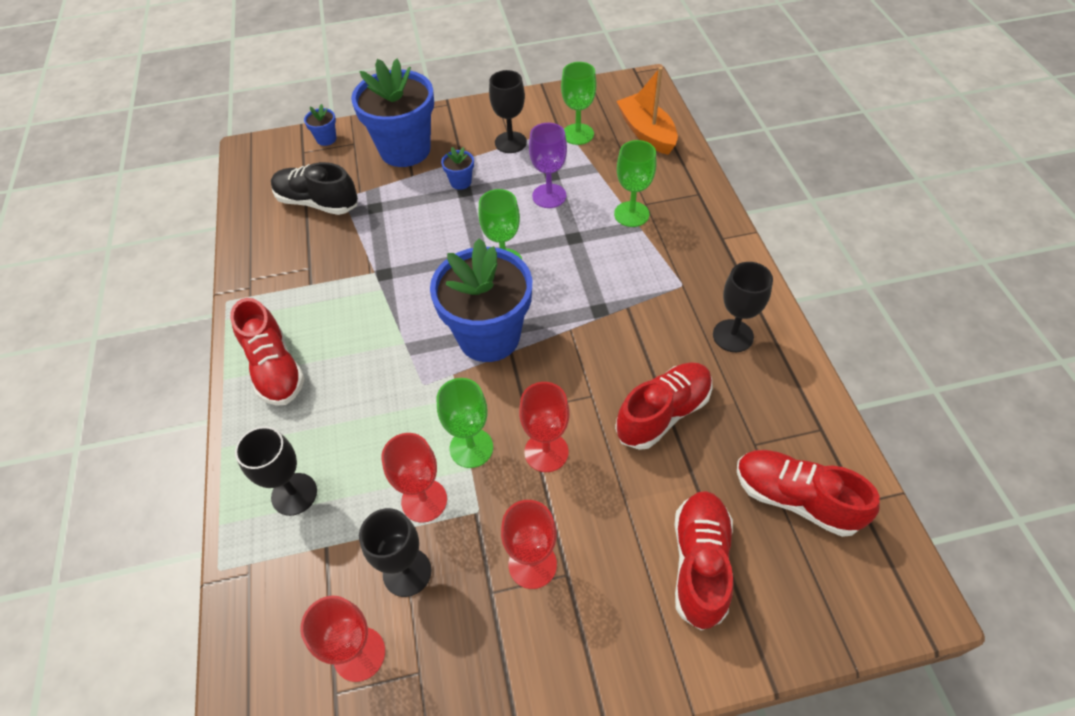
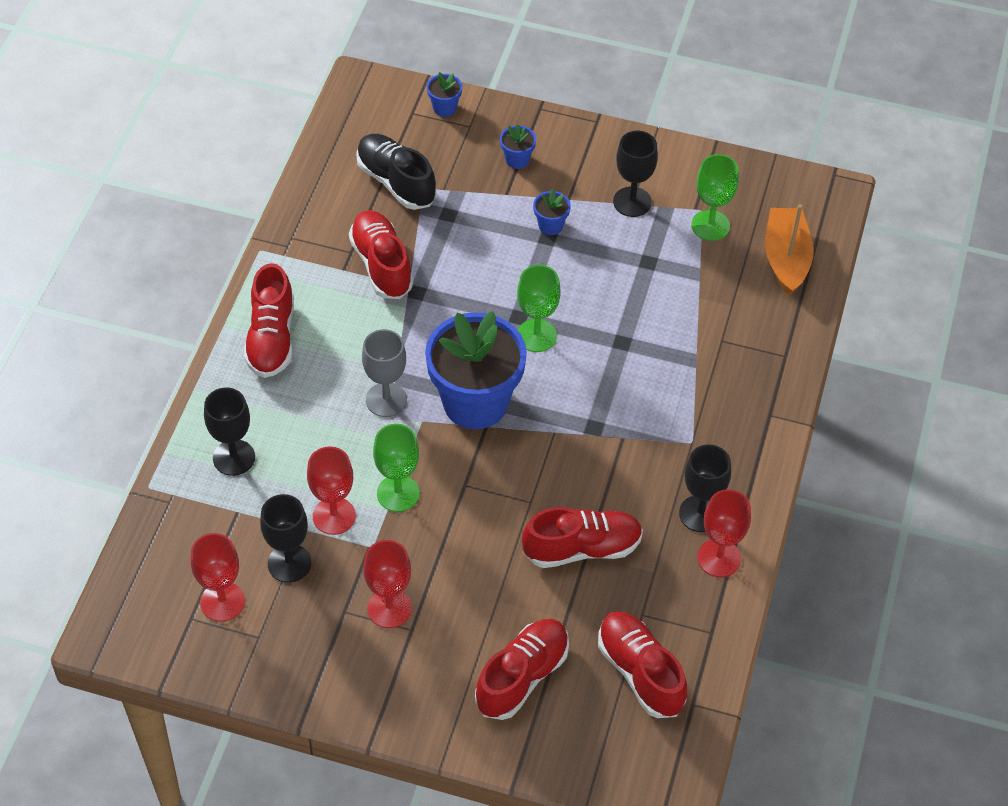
camera: 25 degrees right, 0 degrees up
(341, 266) = (381, 265): none -> red shoe
(405, 150) = (517, 159): blue flower pot -> blue flower pot, size x0.40
(410, 371) = (386, 400): none -> grey goblet
(546, 452) = (458, 529): red goblet -> red goblet (719, 558)
(549, 196) = (629, 284): purple goblet -> none
(631, 214) = (698, 345): green goblet -> none

